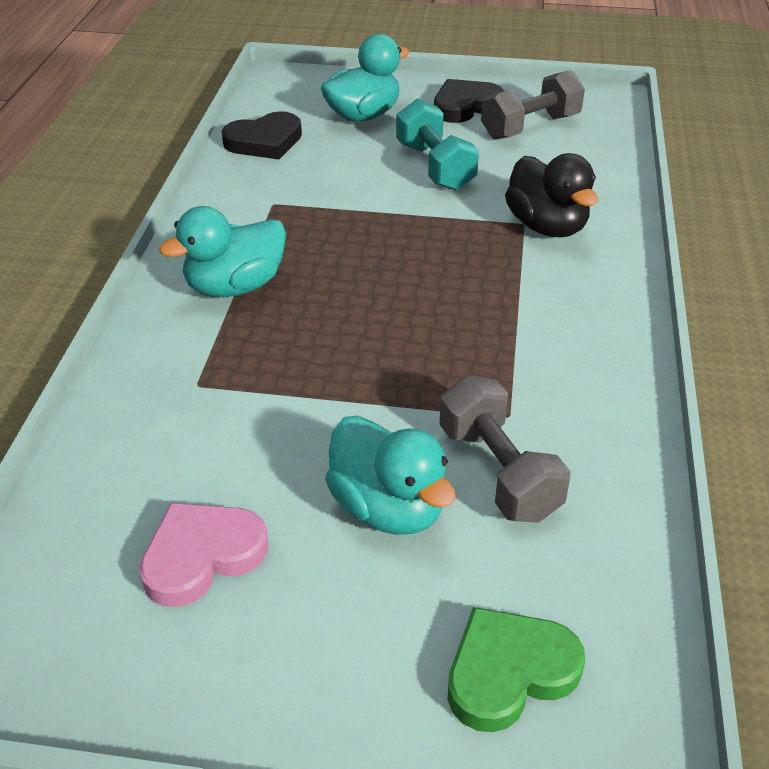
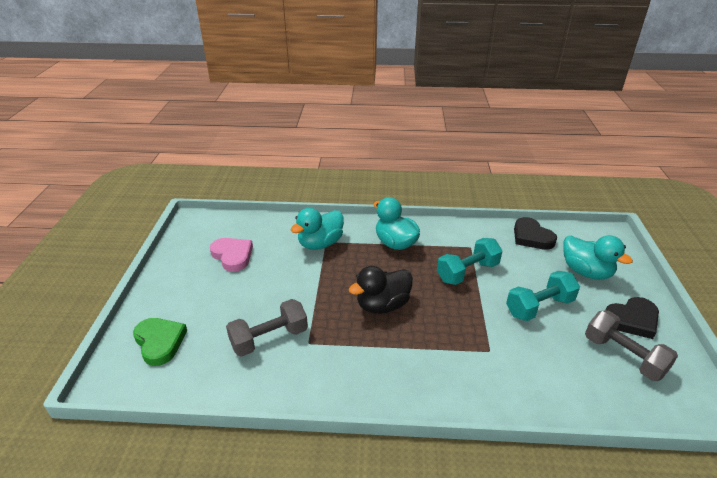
camera: 85 degrees right, 5 degrees down
(342, 216) = (467, 272): none -> turquoise dumbbell
(388, 508) = (251, 303): turquoise duck -> turquoise duck (320, 243)
(465, 106) = (632, 320): black heart -> black heart turned 105 degrees clockwise
(547, 226) = (490, 363): black duck -> black duck (382, 305)

